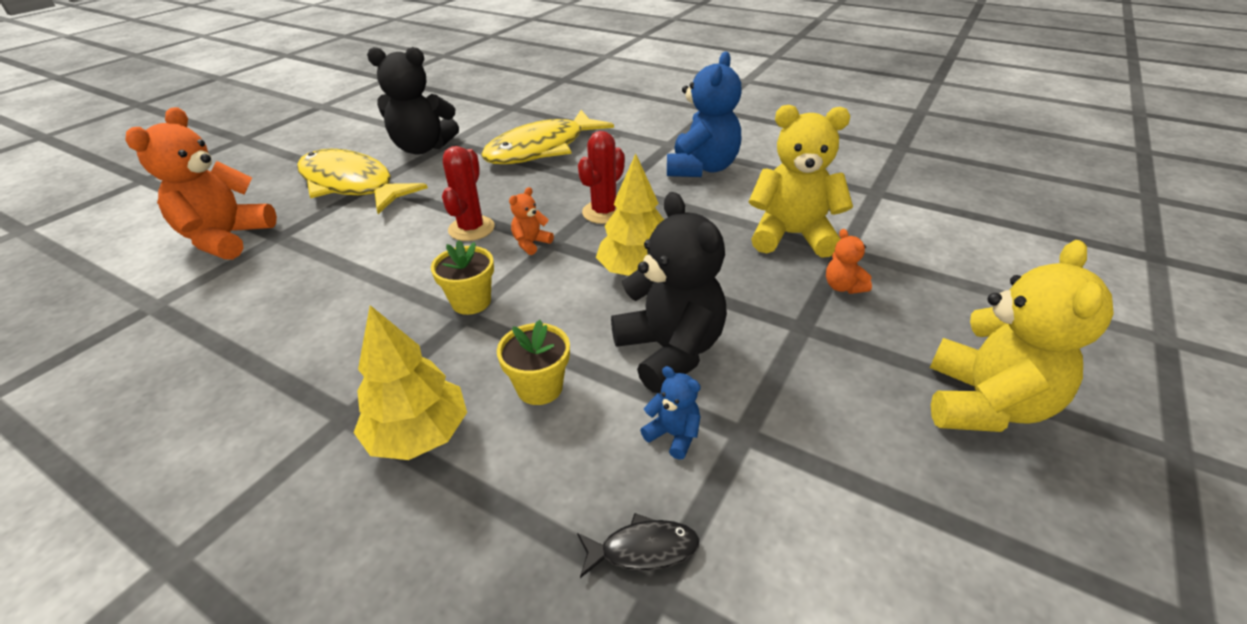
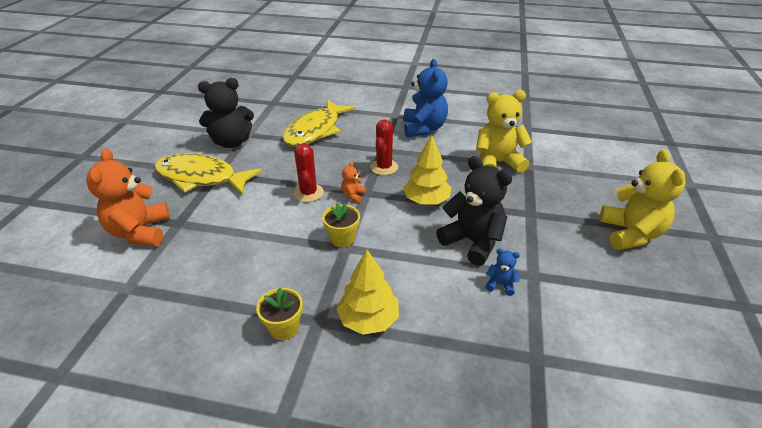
camera: 20 degrees left, 0 degrees up
(539, 387) = (416, 278): yellow flower pot -> yellow flower pot (284, 328)
(643, 549) = (519, 341): black fish -> none
(843, 287) = (538, 187): orange teddy bear -> none

